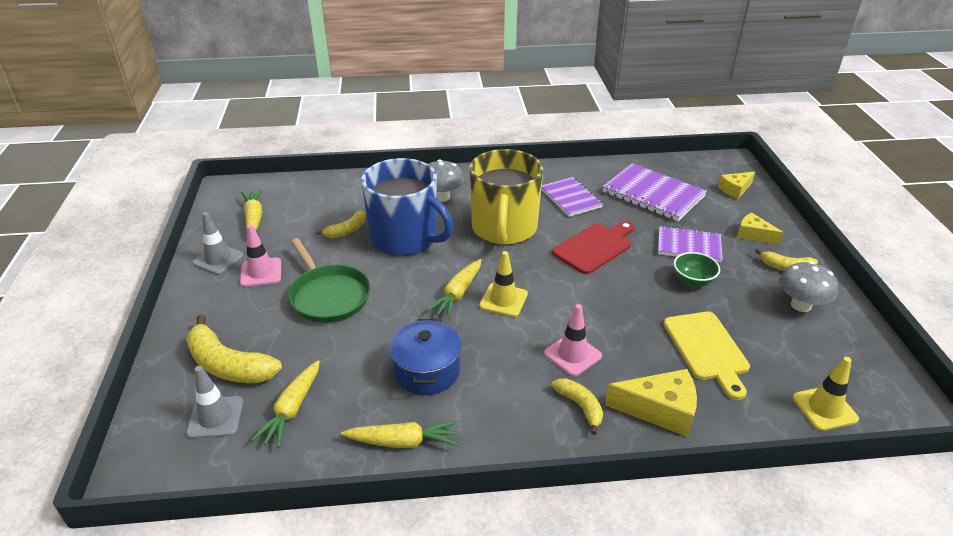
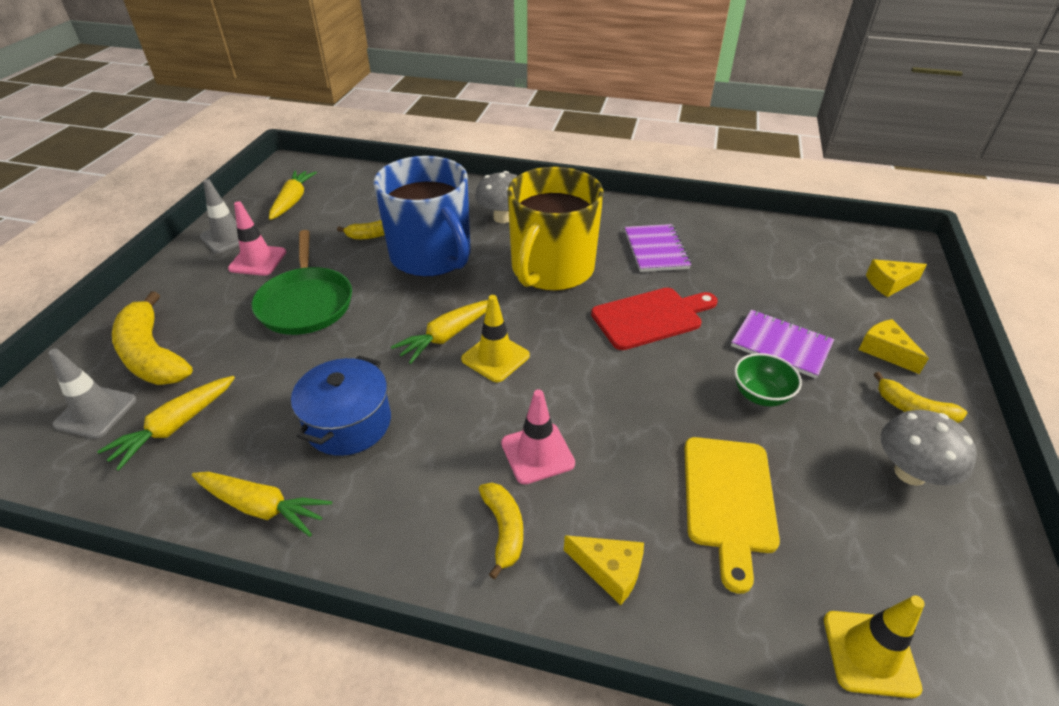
camera: 20 degrees right, 5 degrees up
(653, 194) = (767, 266): purple notebook -> none
(660, 410) = (609, 571): yellow cheese -> yellow cheese, size x0.63

